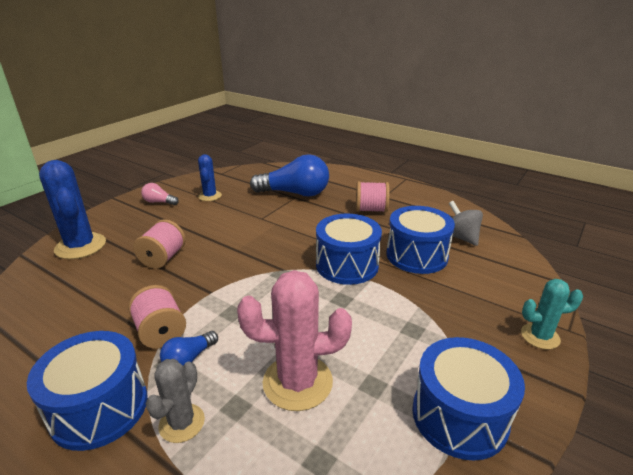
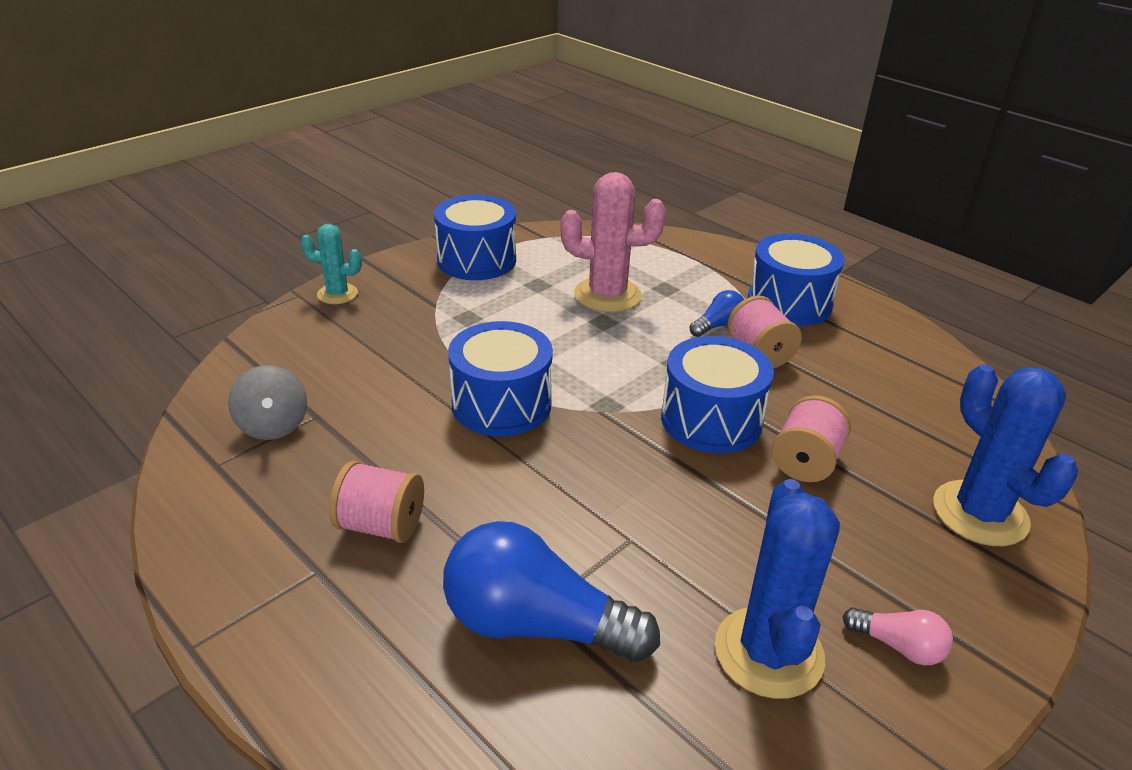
camera: 170 degrees left, 5 degrees up
(182, 423) = (711, 285): grey cactus -> none
(210, 196) = (768, 652): blue cactus -> blue cactus, size x1.71
(416, 255) = (381, 404): blue drum -> blue drum (711, 420)

